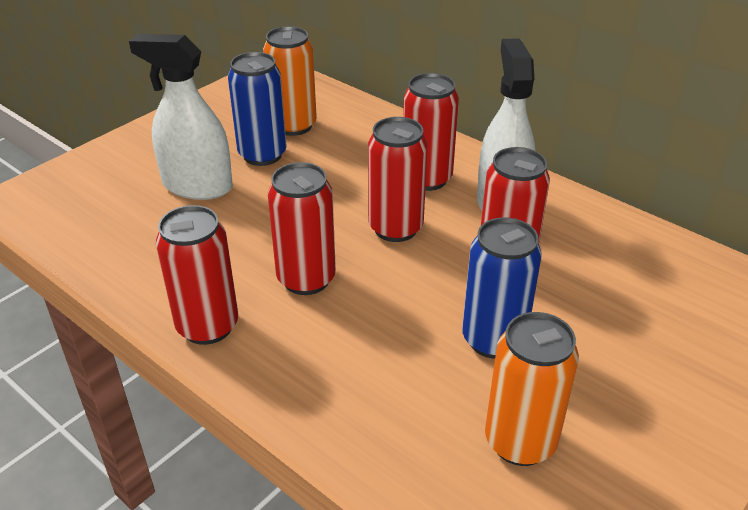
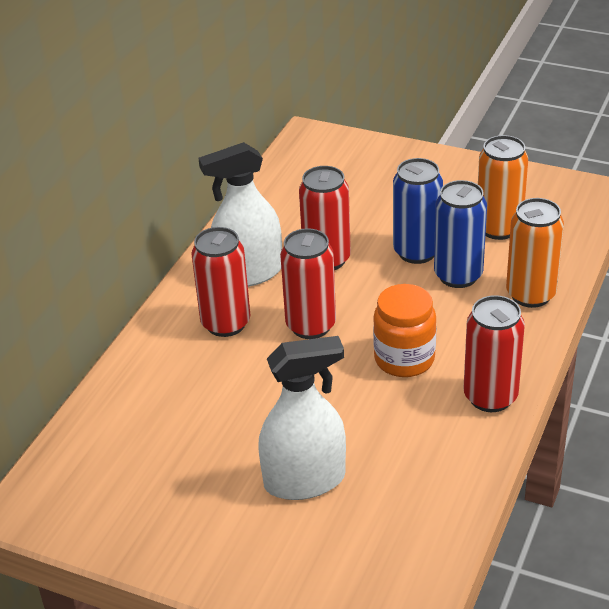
camera: 105 degrees left, 0 degrees up
(197, 186) = (304, 480): white spray bottle -> white spray bottle turned 105 degrees counterclockwise
(262, 155) = (226, 450): blue can -> blue can (458, 275)
(293, 126) = (157, 445): orange can -> orange can (530, 294)
(306, 279) = (404, 359): red can -> orange jar

